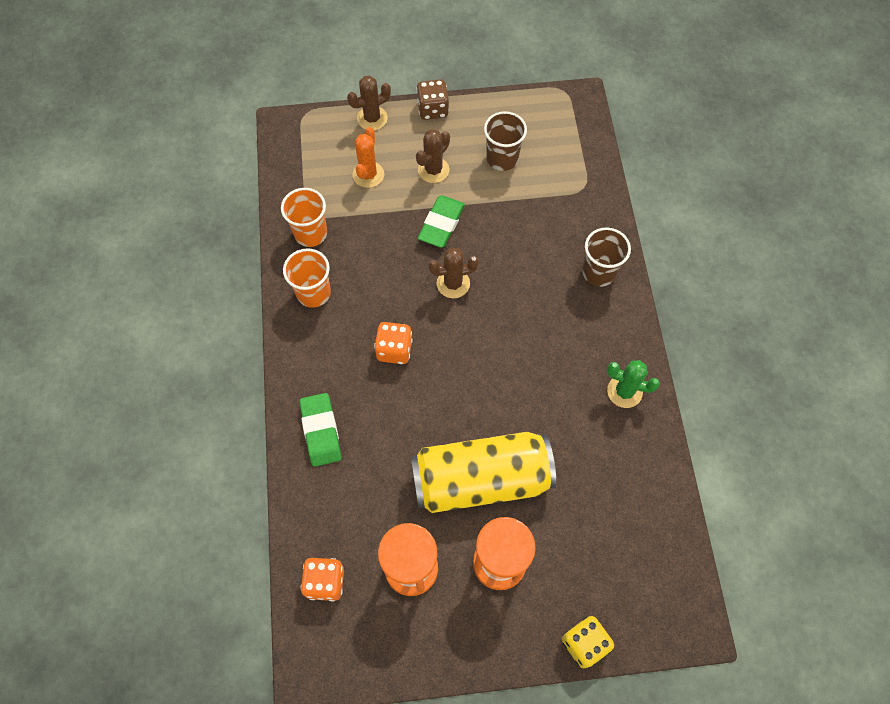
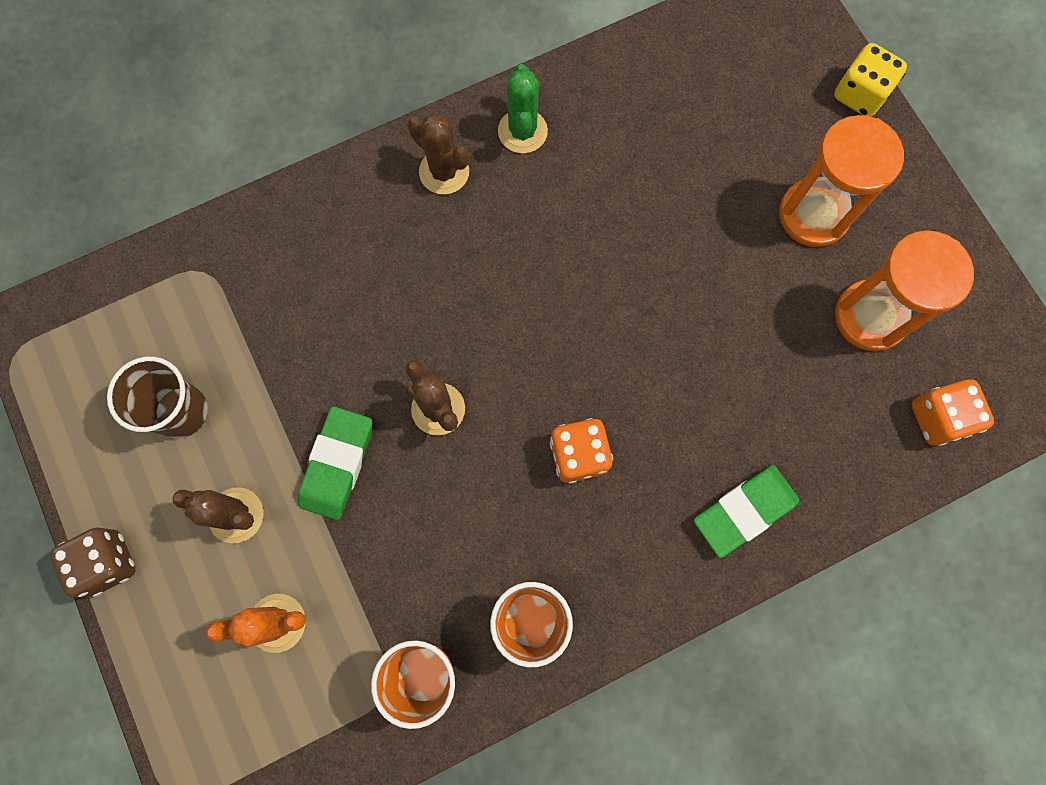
camera: 110 degrees left, 10 degrees up
(372, 118) = (155, 665): brown cactus -> brown cactus (444, 172)
(441, 224) = (337, 464): green eraser -> green eraser turned 75 degrees counterclockwise
(481, 479) = (718, 271): yellow can -> none
(598, 272) = (348, 211): brown cup -> none

